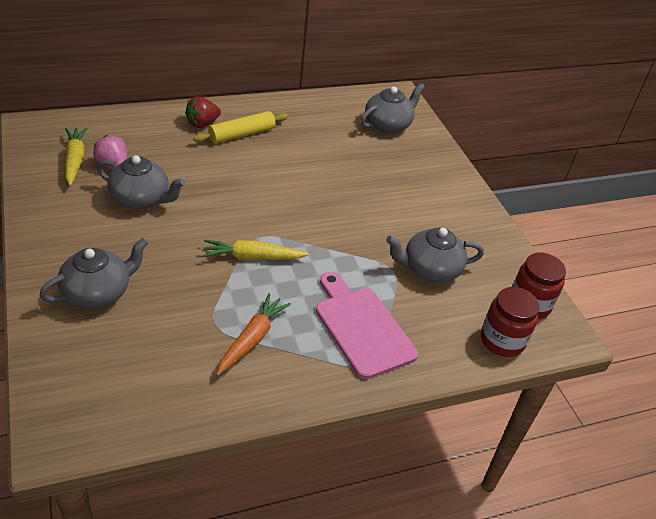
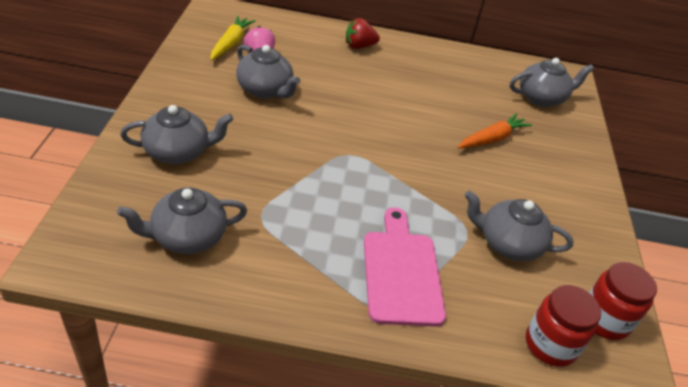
camera: 25 degrees right, 0 degrees up
(162, 370) = (187, 237): none -> grey teapot
(241, 134) = (390, 65): yellow rolling pin -> none
(252, 257) = (333, 170): yellow carrot -> none
(252, 339) = (286, 241): orange carrot -> orange carrot (492, 139)

